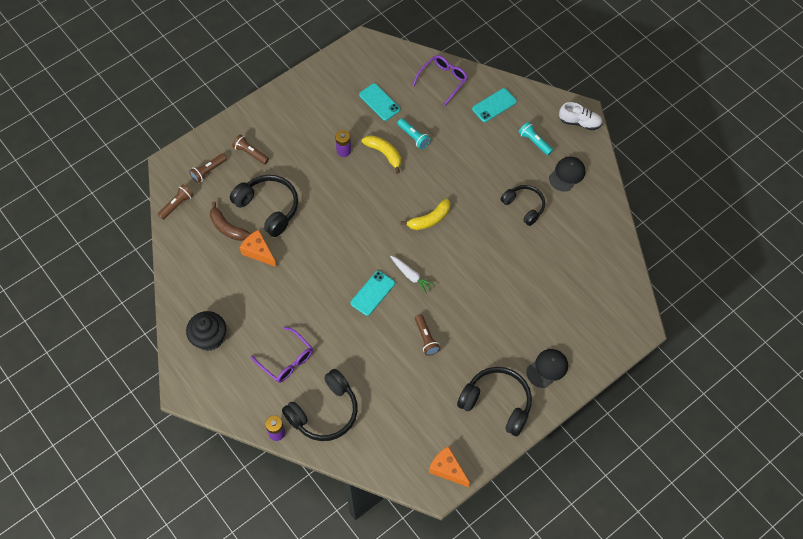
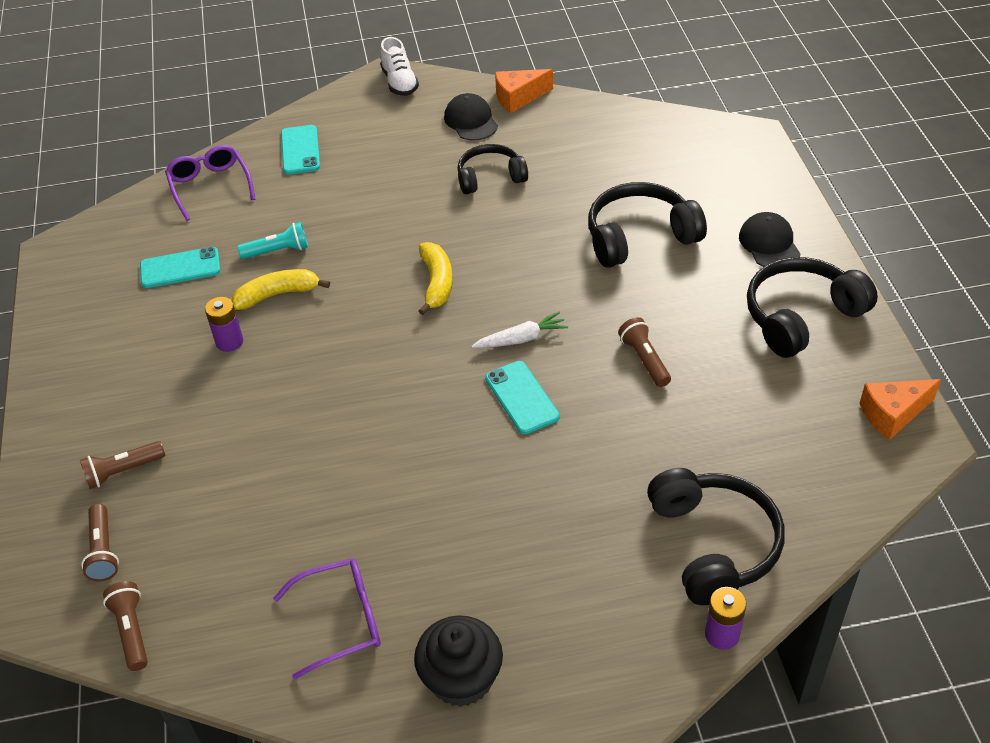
camera: 60 degrees left, 15 degrees down
(227, 228) = (246, 562): brown banana -> none
(258, 252) = (333, 531): orange cheese -> orange cheese (518, 98)
(268, 208) = (255, 483): black headphones -> black headphones (639, 237)
(286, 360) = (580, 565): purple glasses -> purple glasses (341, 621)
(426, 338) = (644, 359): brown flashlight -> brown flashlight turned 120 degrees counterclockwise
(534, 142) = (394, 132): turquoise flashlight -> none
(580, 122) = (399, 83): white shoe -> white shoe turned 120 degrees clockwise

